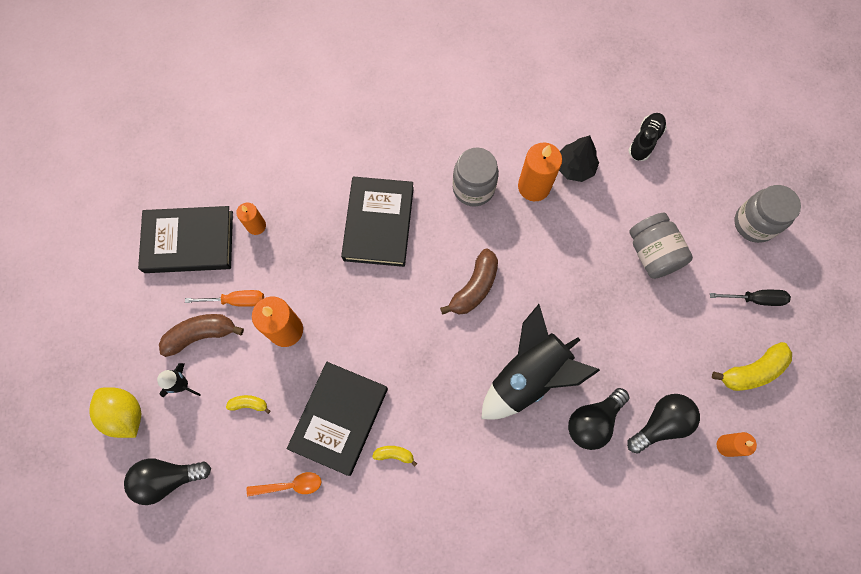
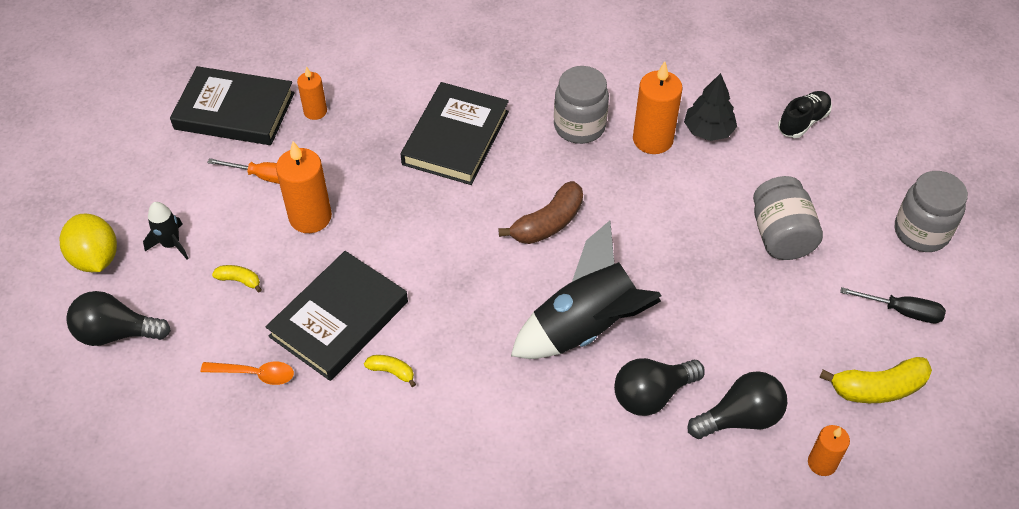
camera: 15 degrees right, 20 degrees down
(201, 335) = (212, 201): brown banana -> none

